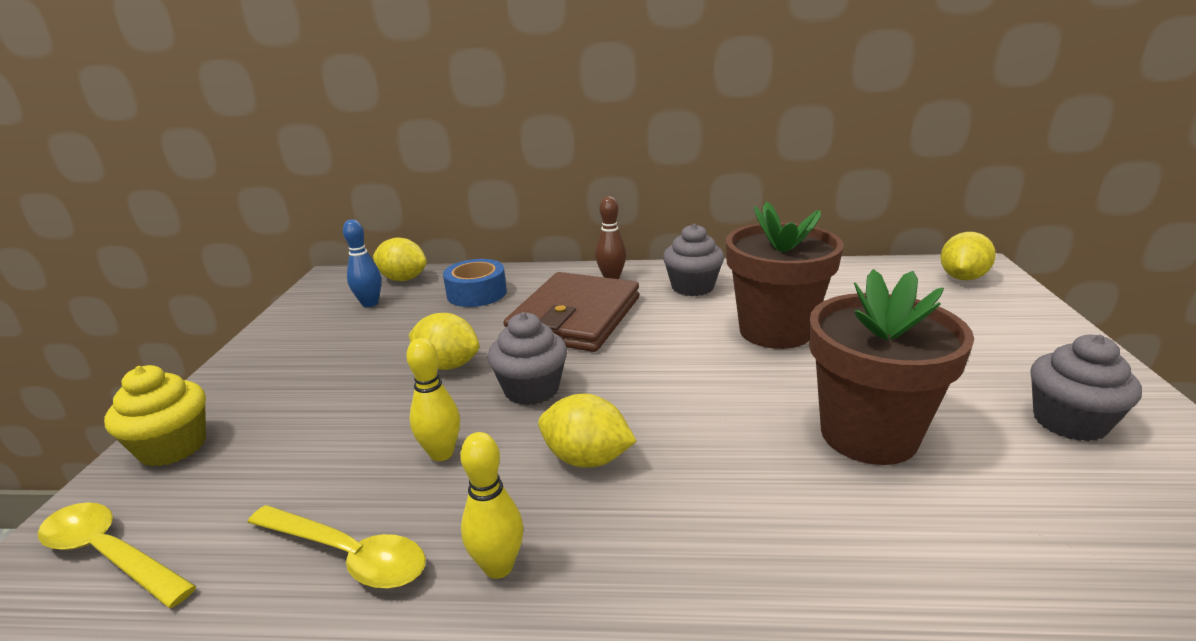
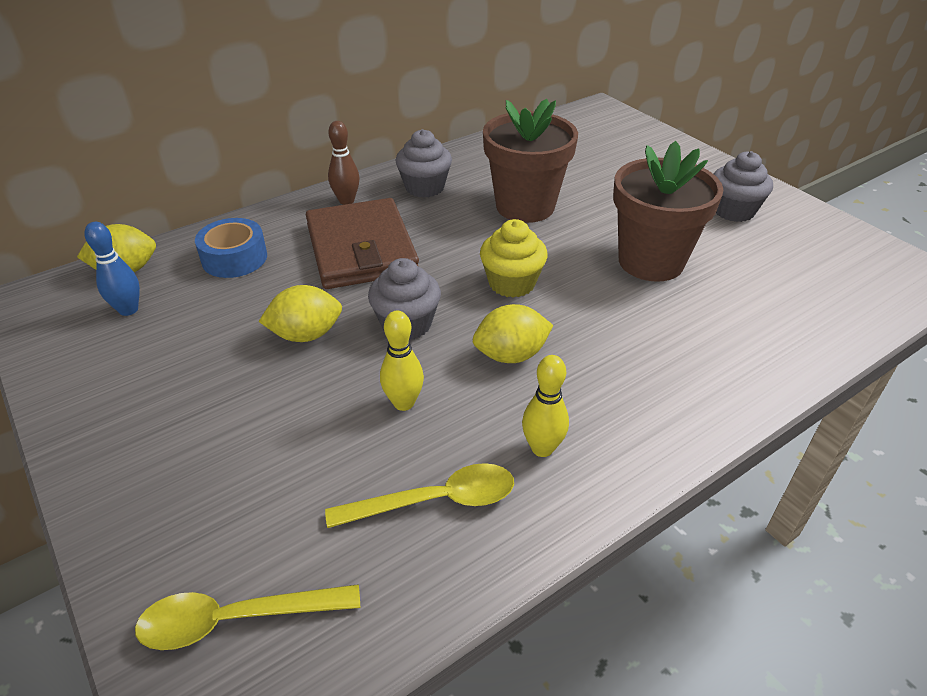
camera: 40 degrees left, 15 degrees up
(173, 447) = (140, 525): yellow cupcake -> yellow cupcake (511, 283)
(962, 278) = (597, 121): yellow lemon -> none

